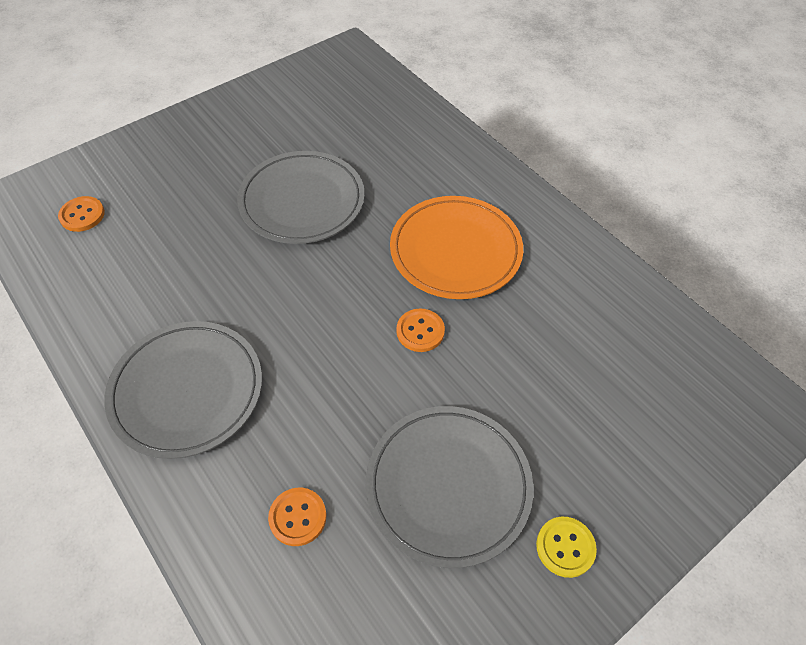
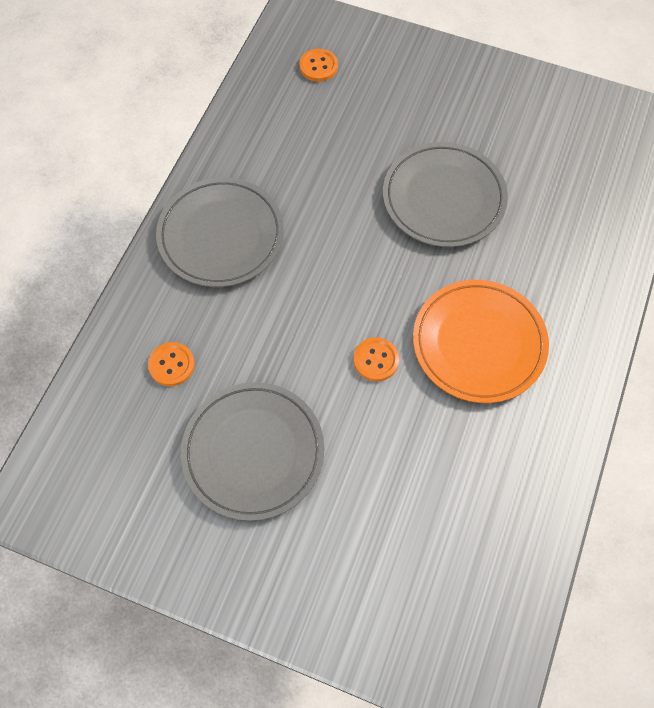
camera: 60 degrees right, 10 degrees up
(565, 547) = (253, 561): yellow button -> none

